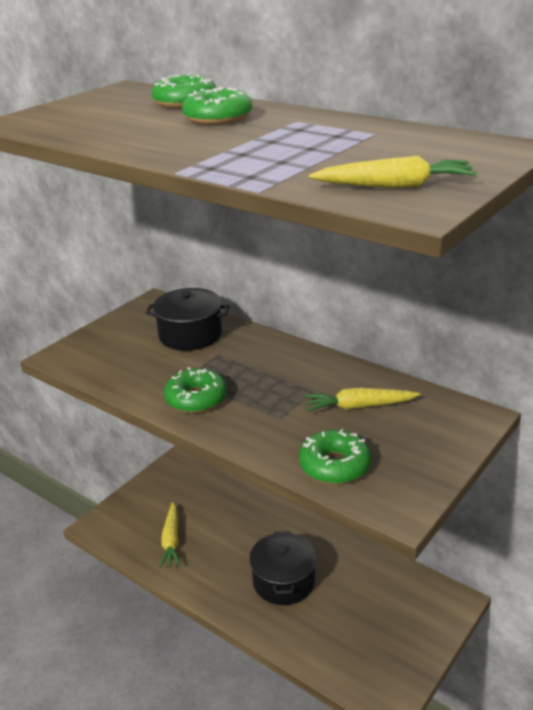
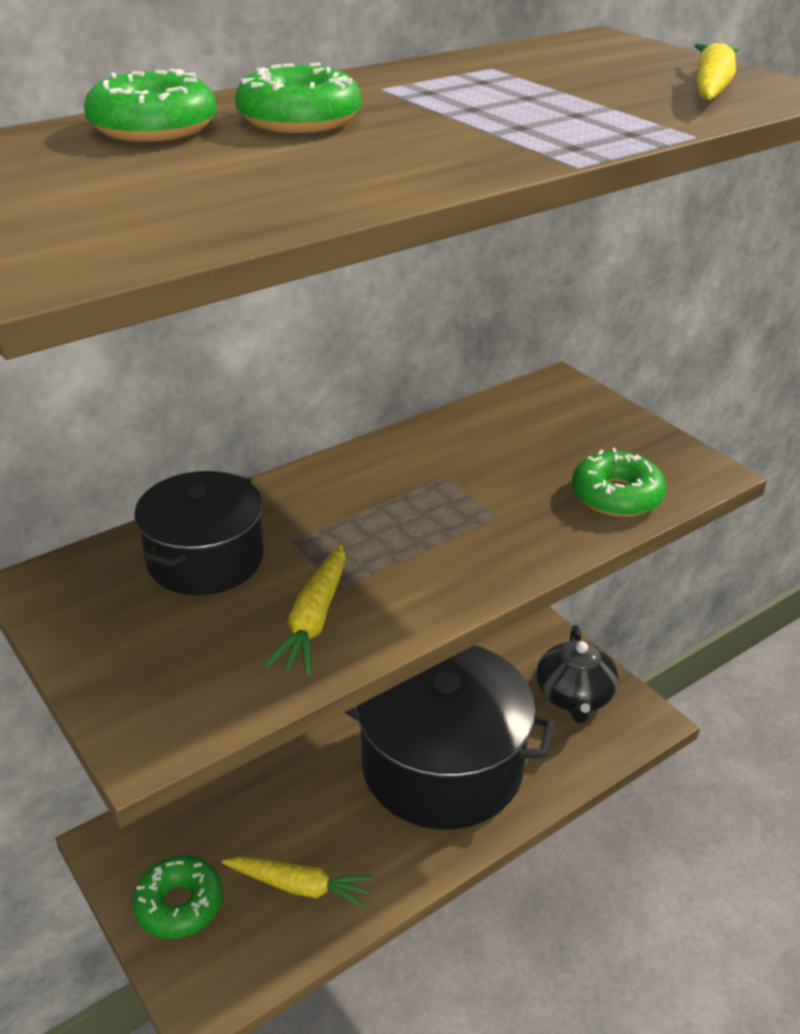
camera: 75 degrees left, 5 degrees up
(196, 399) = (408, 583): green donut -> green donut (179, 904)
(284, 581) = (442, 765): black pot -> black pot, size x1.81
(359, 406) = (502, 451): yellow carrot -> yellow carrot (314, 620)
(387, 644) = (574, 696): none -> black teapot

